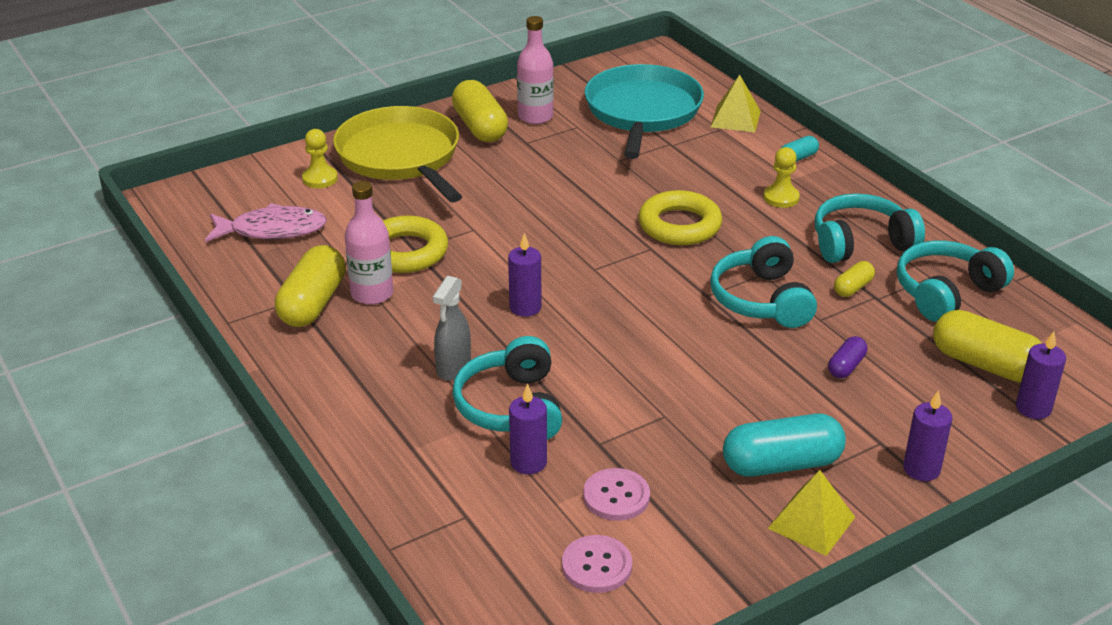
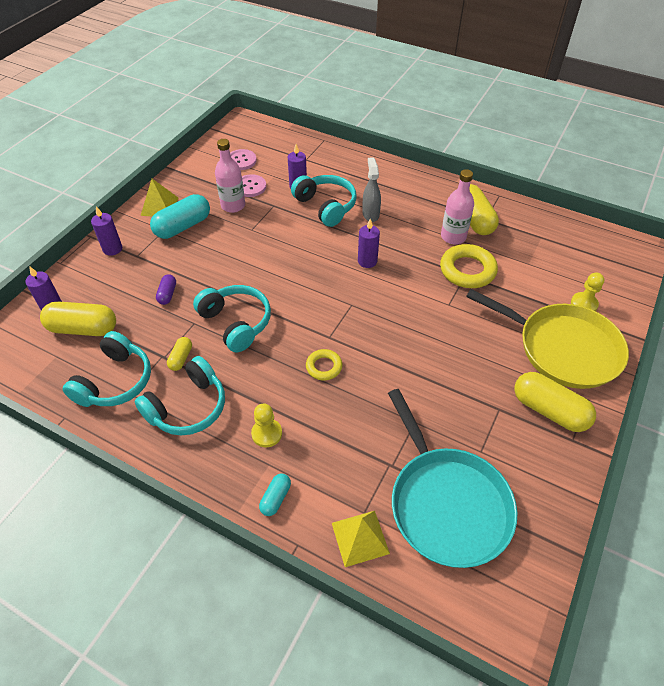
camera: 150 degrees right, 15 degrees up
(272, 230) = (554, 254): pink fish -> none
(535, 117) = (524, 447): pink bottle -> pink bottle (233, 206)
(679, 225) = (324, 367): yellow ring -> yellow ring, size x0.57

